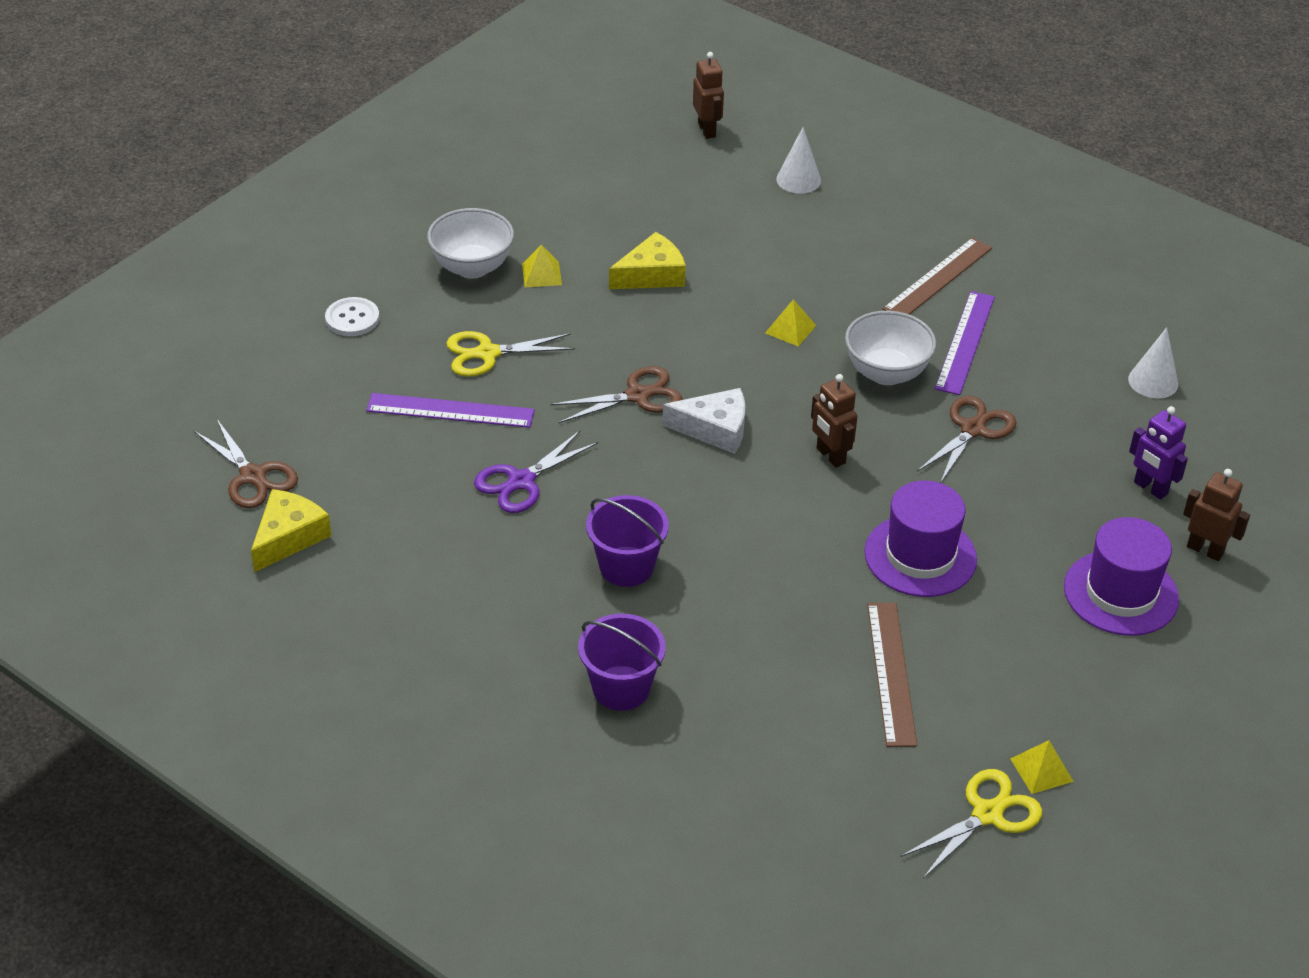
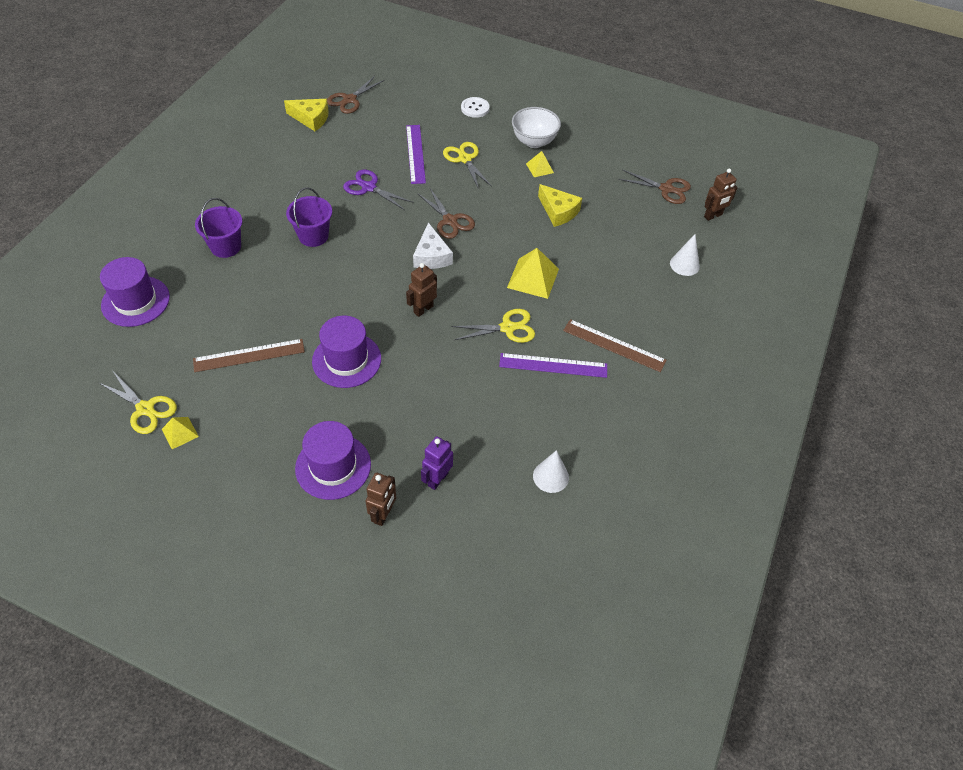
camera: 75 degrees right, 10 degrees up
(732, 825) = (135, 301): none -> purple hat
(790, 329) = (533, 278): yellow pyramid -> yellow pyramid, size x1.76
(886, 373) = (507, 328): white bowl -> yellow scissors
(973, 429) = (468, 376): brown scissors -> brown scissors (666, 189)

